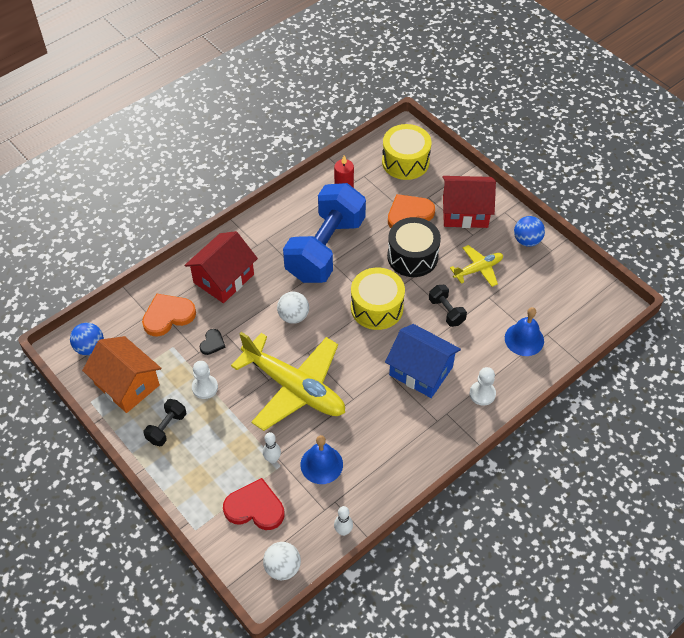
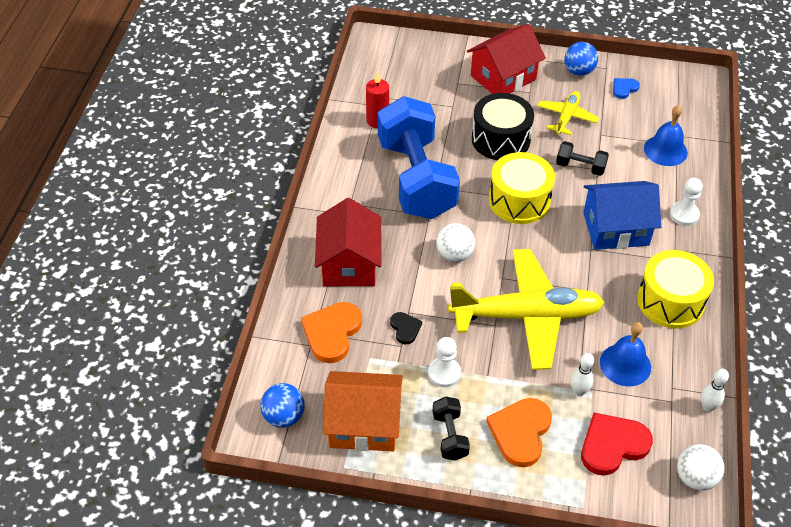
camera: 40 degrees left, 5 degrees down
(405, 162) = (404, 64): yellow drum -> yellow drum (670, 301)
(409, 214) = (457, 106): orange heart -> orange heart (520, 432)
(547, 274) = (624, 88): none -> blue heart

